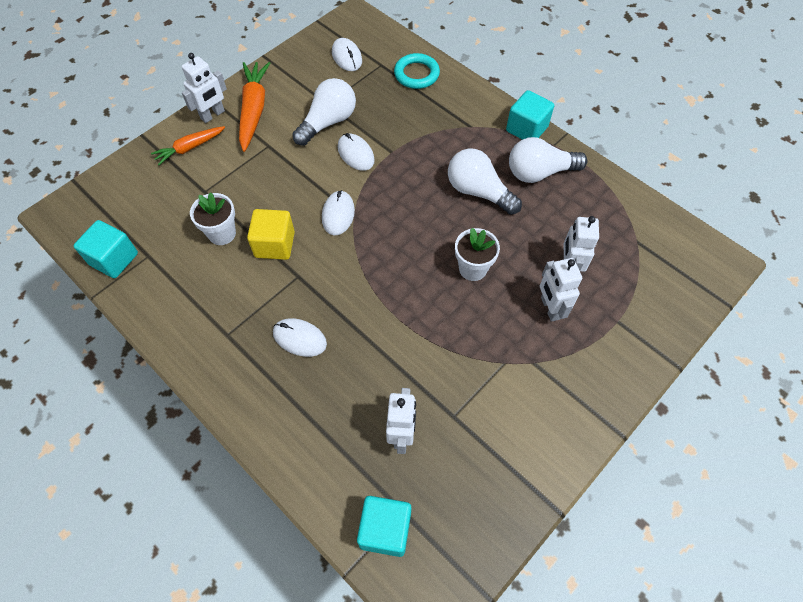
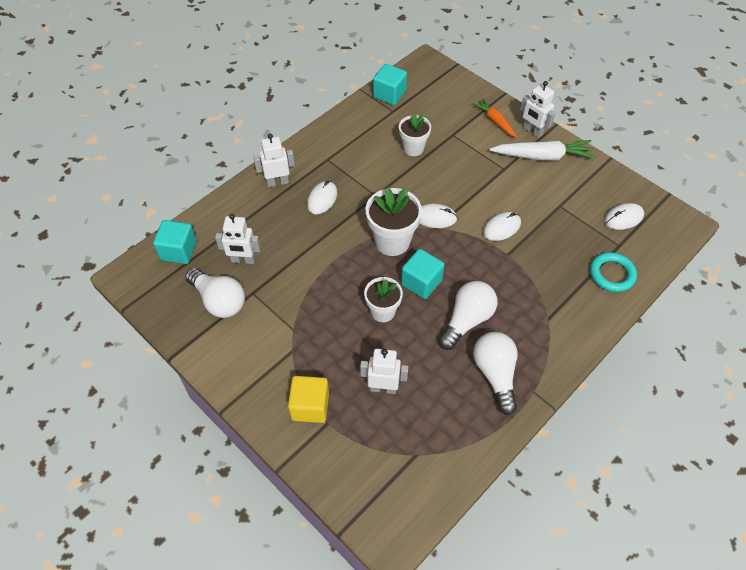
camera: 90 degrees right, 5 degrees down
(254, 110) = (542, 156): orange carrot -> white carrot
(274, 244) = (404, 179): yellow cube -> yellow cube (310, 406)
(328, 122) = (536, 207): white light bulb -> white light bulb (219, 301)
(372, 258) = (392, 241): none -> white flower pot
(526, 129) = (552, 368): turquoise cube -> turquoise cube (421, 282)
(550, 308) = (342, 368): white robot -> white robot (277, 182)

